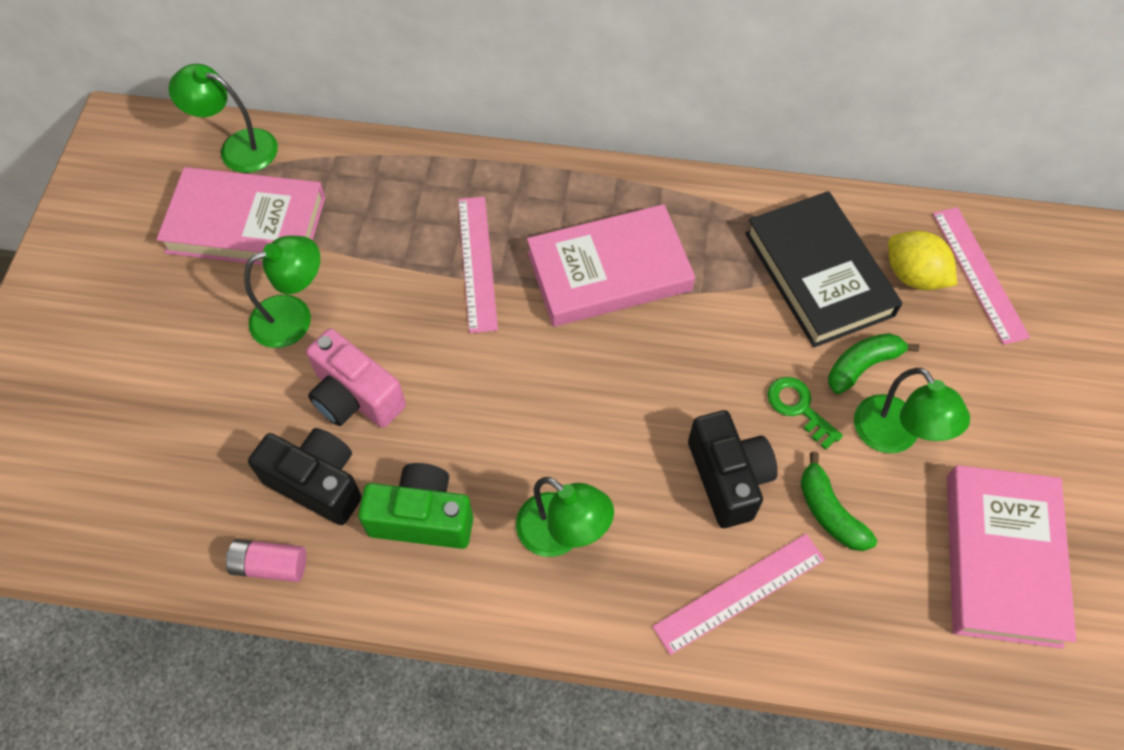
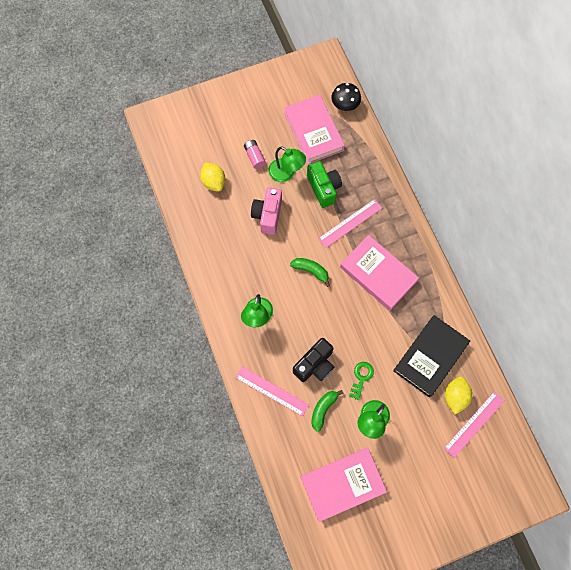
camera: 60 degrees right, 10 degrees up
(203, 462) = (214, 182): none -> yellow lemon
(237, 148) = (345, 105): green lamp -> black mushroom
(270, 565) = (191, 227): pink battery -> pink battery (254, 157)
(317, 483) = (228, 223): black camera -> none
(422, 518) = (236, 266): green camera -> green camera (323, 188)
(862, 366) = (396, 394): green banana -> green banana (311, 271)

